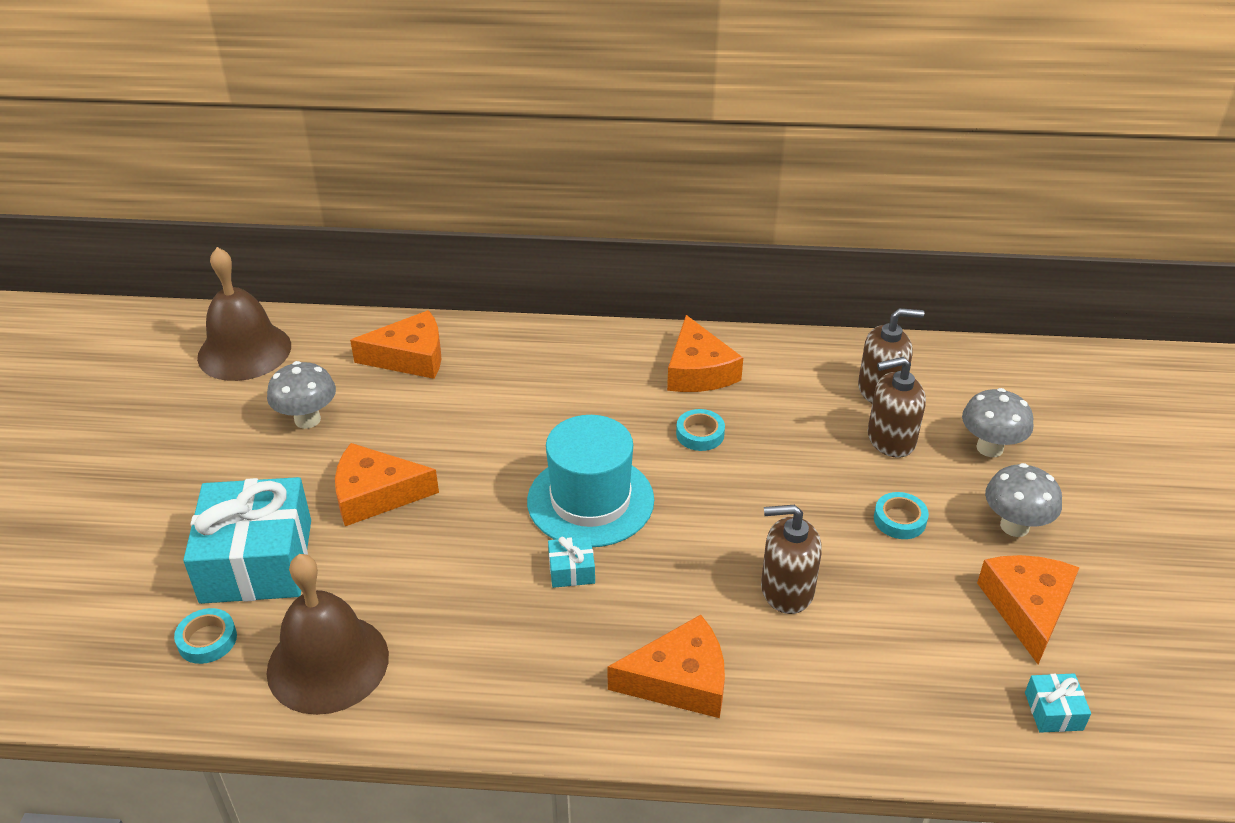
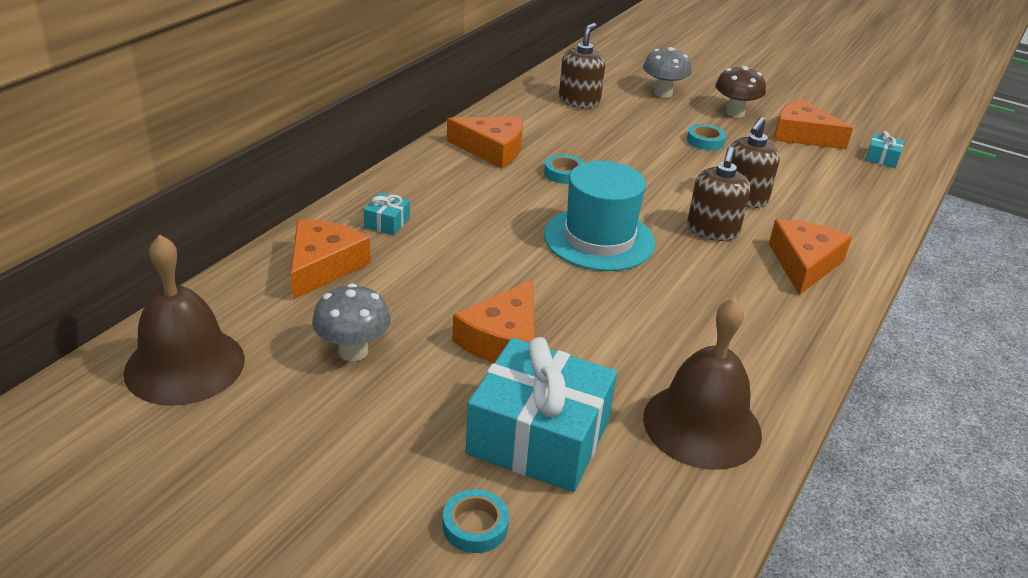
camera: 65 degrees left, 5 degrees down
(207, 640) = (629, 498): turquoise tape -> turquoise tape (475, 526)
(571, 570) = (670, 271): turquoise gift -> turquoise gift (387, 223)
(890, 439) = (629, 116): brown soap dispenser -> brown soap dispenser (712, 230)
(1014, 526) = (735, 113): grey mushroom -> brown mushroom

